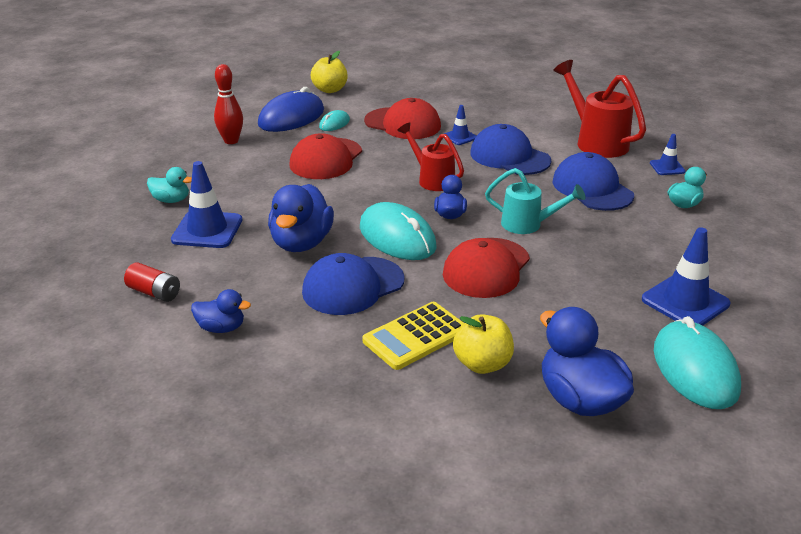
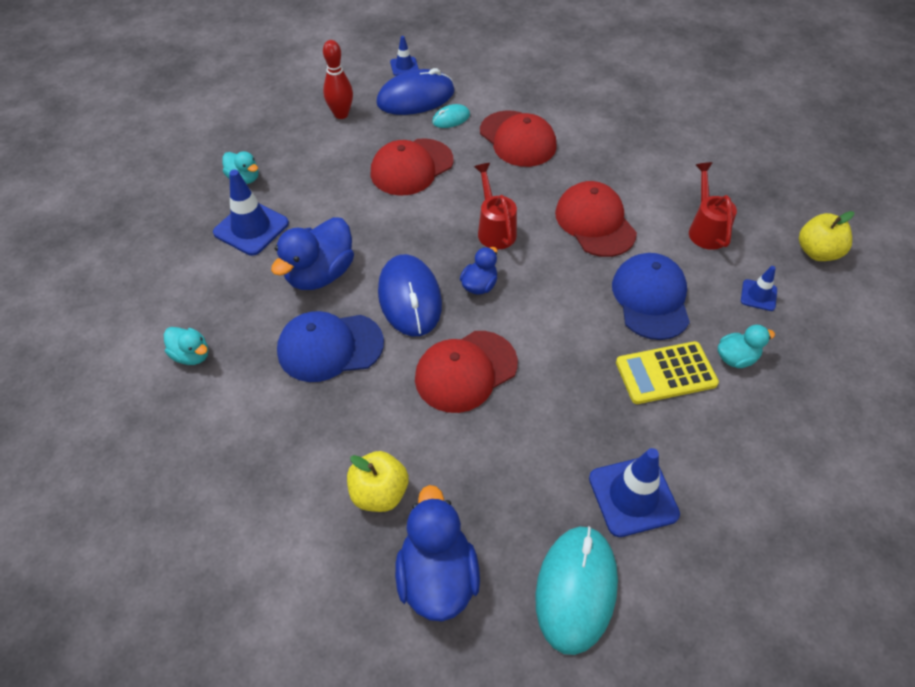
camera: 25 degrees right, 20 degrees up
(154, 292) = (165, 291): red battery -> none
(221, 328) = (191, 355): blue duck -> turquoise duck
(330, 90) = (477, 67): yellow apple -> yellow apple (817, 252)
(397, 237) = (410, 298): turquoise mouse -> blue mouse
(415, 336) = (343, 433): yellow calculator -> yellow calculator (666, 373)
(460, 137) = (563, 176): blue traffic cone -> blue traffic cone (404, 66)
(509, 157) = (595, 222): blue cap -> red cap
(528, 225) = (547, 327): turquoise watering can -> none
(596, 141) = (705, 229): red watering can -> red watering can, size x0.66

